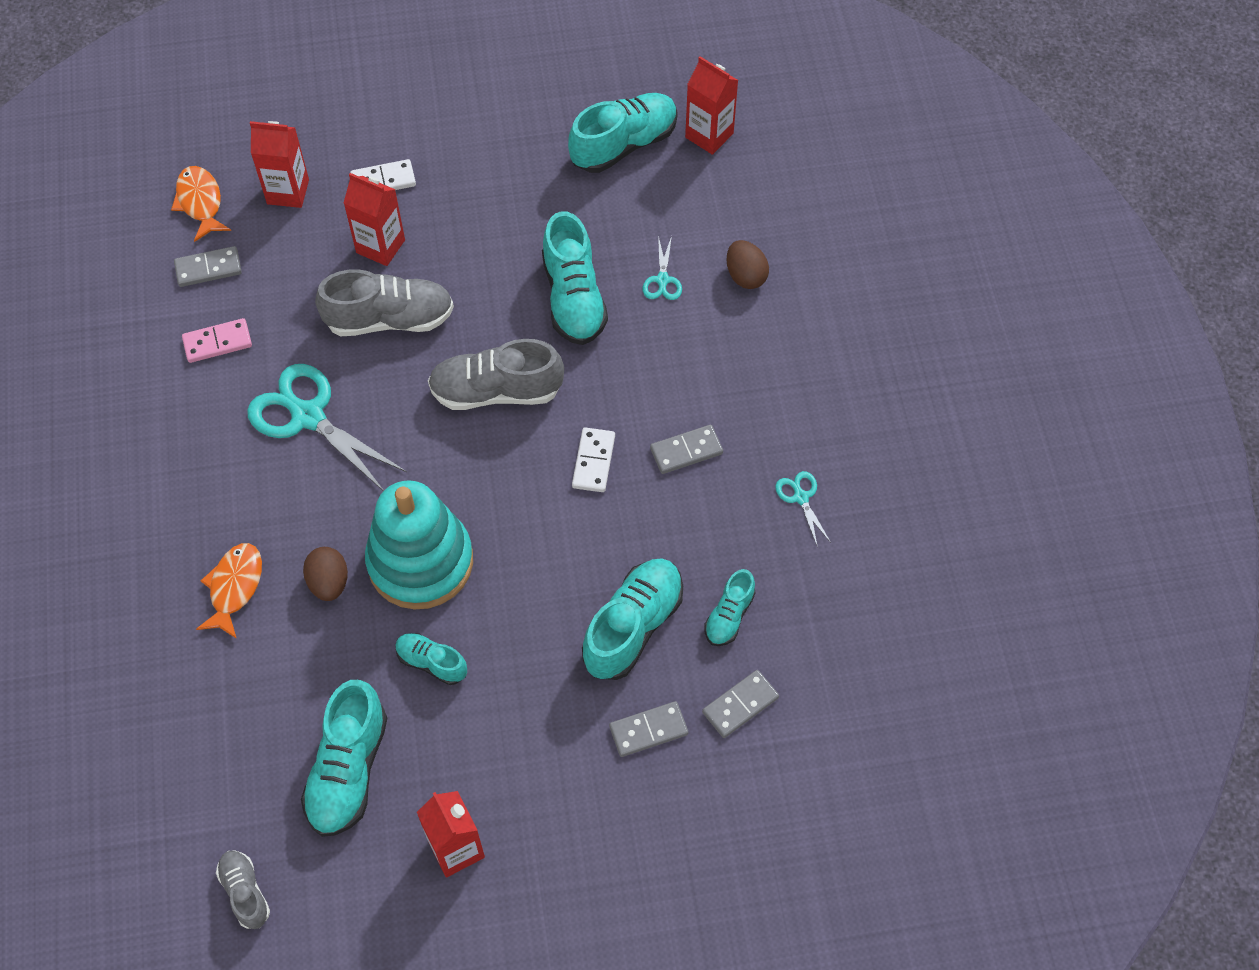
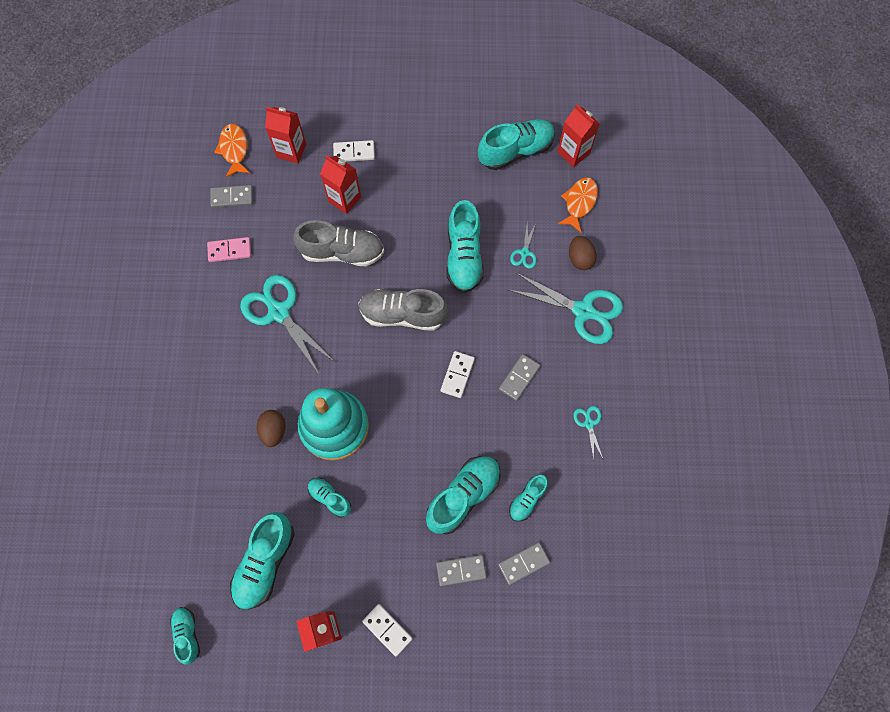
camera: 10 degrees right, 10 degrees up
(234, 587) = (213, 423): orange fish -> orange fish (579, 202)
(245, 892) = (187, 634): grey shoe -> turquoise shoe
(552, 832) = (387, 629): none -> white domino
(686, 451) = (519, 378): grey domino -> grey domino turned 45 degrees counterclockwise
(764, 346) = (583, 311): none -> turquoise scissors

